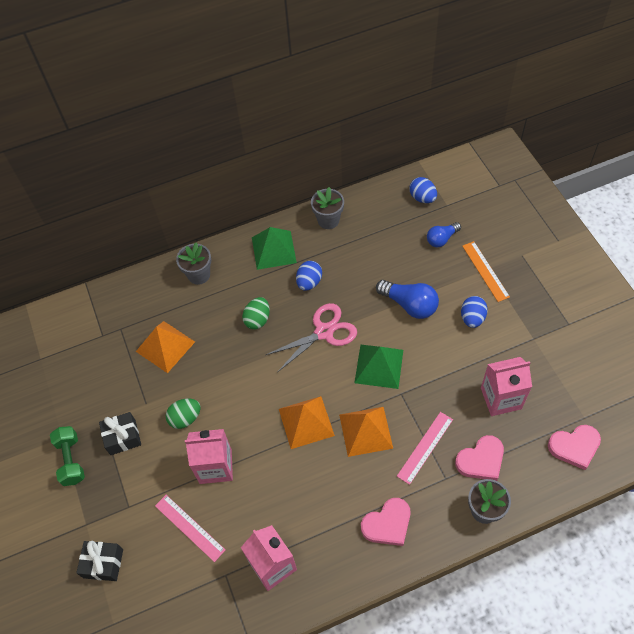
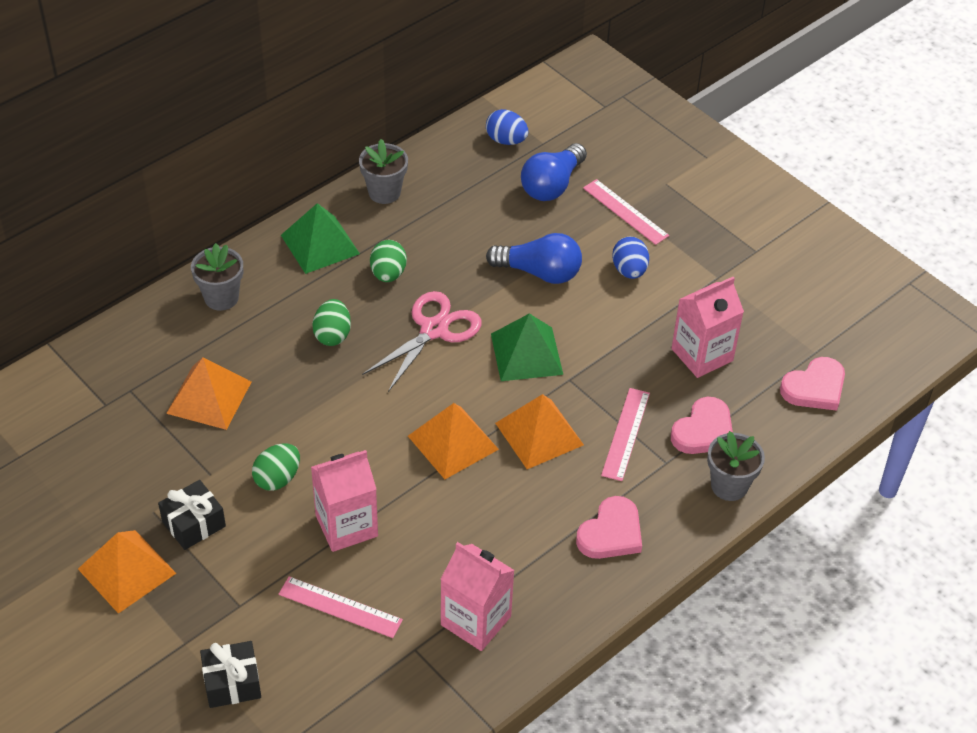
camera: 25 degrees left, 10 degrees down
(71, 460) = (127, 571): green dumbbell -> orange pyramid
(309, 282) = (388, 274): blue egg -> green egg
(441, 239) = (552, 185): blue light bulb -> blue light bulb, size x1.57
(485, 271) = (625, 211): orange ruler -> pink ruler

